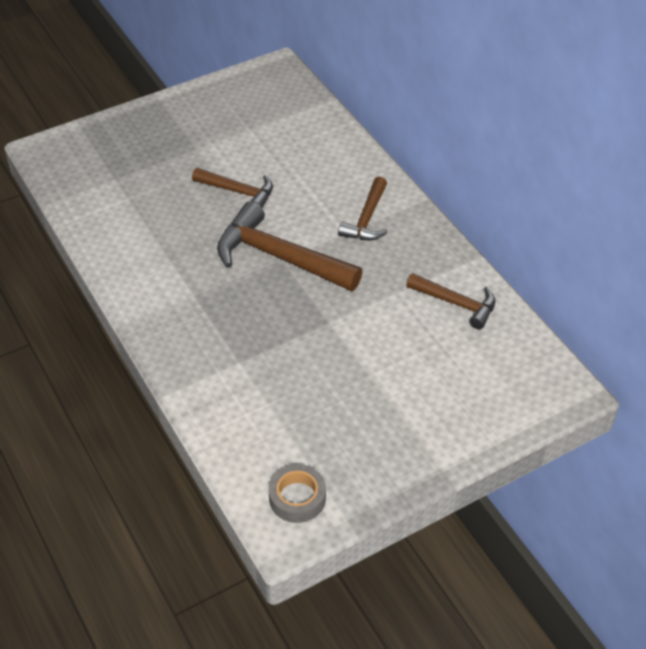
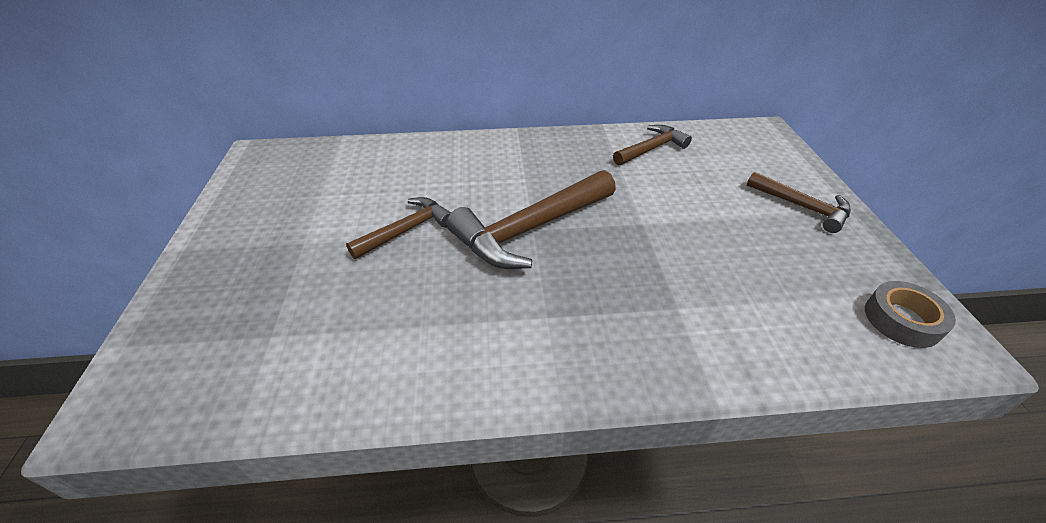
camera: 65 degrees left, 5 degrees down
(367, 219) = (517, 162): brown hammer -> brown hammer (802, 207)

